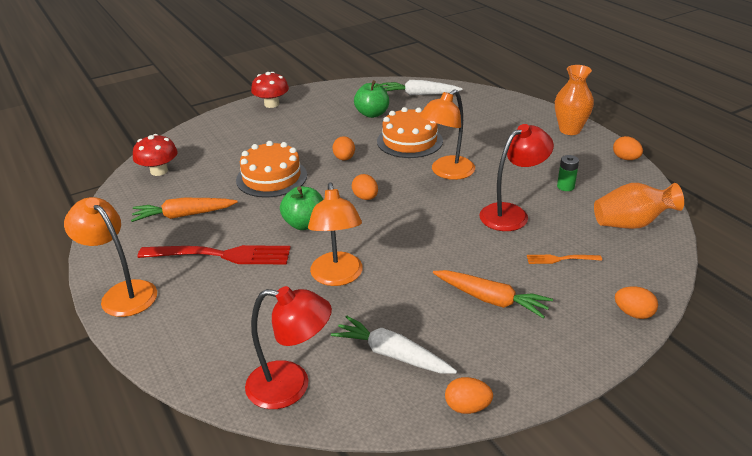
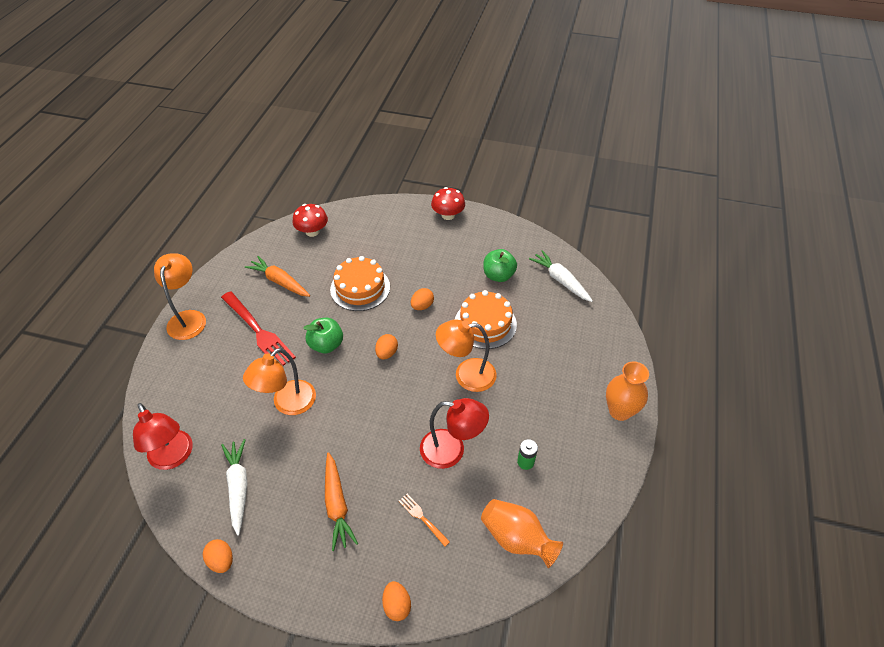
camera: 45 degrees right, 15 degrees up
(625, 158) = (616, 478): orange egg -> none

